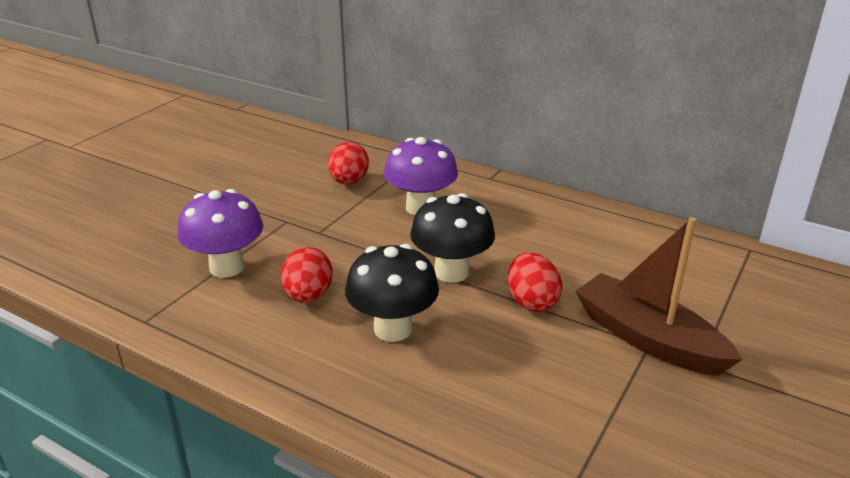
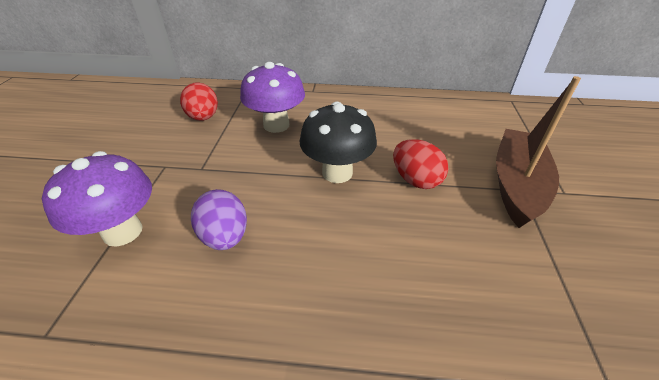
camera: 25 degrees left, 10 degrees up
(308, 296) = (225, 237): red egg -> purple egg
(393, 329) = (325, 244): black mushroom -> none
(647, 339) = (516, 184): brown boat -> brown boat turned 90 degrees clockwise

